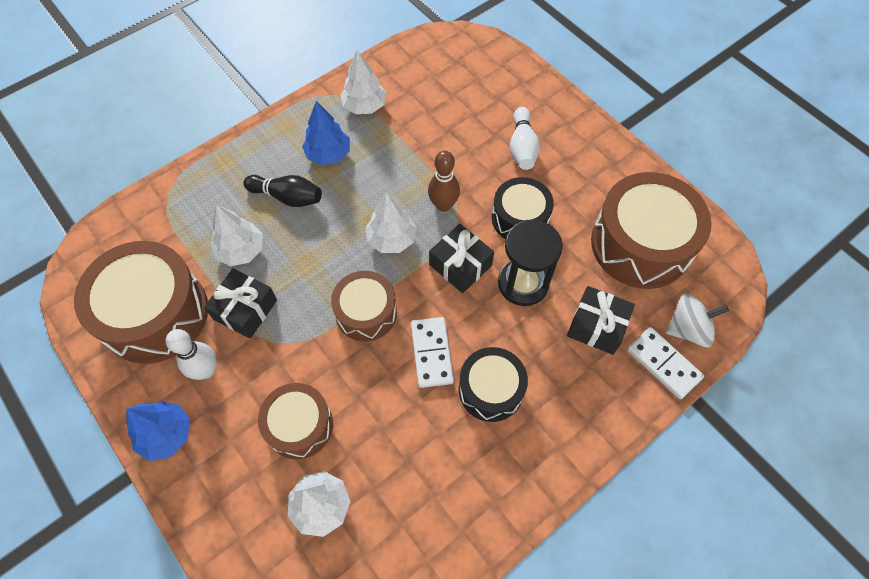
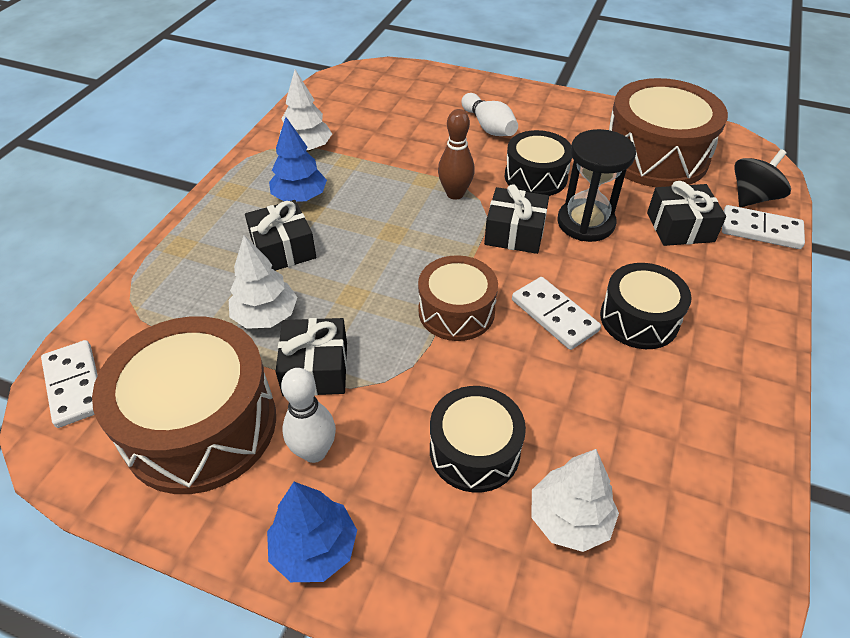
camera: 30 degrees left, 15 degrees down
(103, 245) = (75, 385): none -> white domino
(287, 197) = (283, 248): black bowling pin -> black gift
(299, 425) = (474, 450): brown drum -> black drum
(391, 239) = (427, 239): white tree -> none
(688, 329) = (752, 198): white spinning top -> black spinning top

